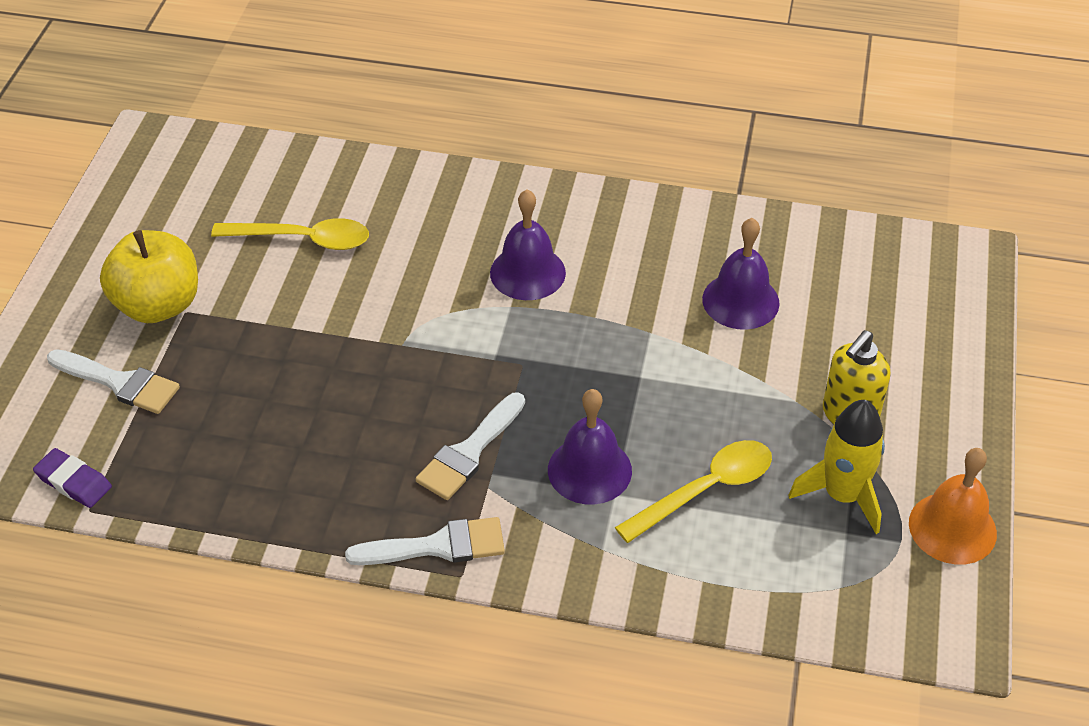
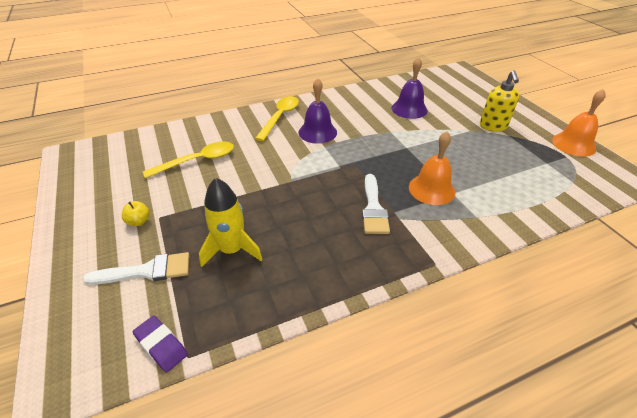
camera: 35 degrees left, 5 degrees down
(74, 482) = (161, 345): purple eraser -> purple eraser turned 45 degrees clockwise
(158, 305) = (139, 221): yellow apple -> yellow apple, size x0.42
(437, 546) = (408, 257): white brush -> none
(589, 470) = (431, 189): purple bell -> orange bell
(706, 489) = (483, 173): yellow spoon -> yellow spoon (280, 117)
(842, 495) = (528, 152): yellow rocket -> yellow rocket (232, 250)

